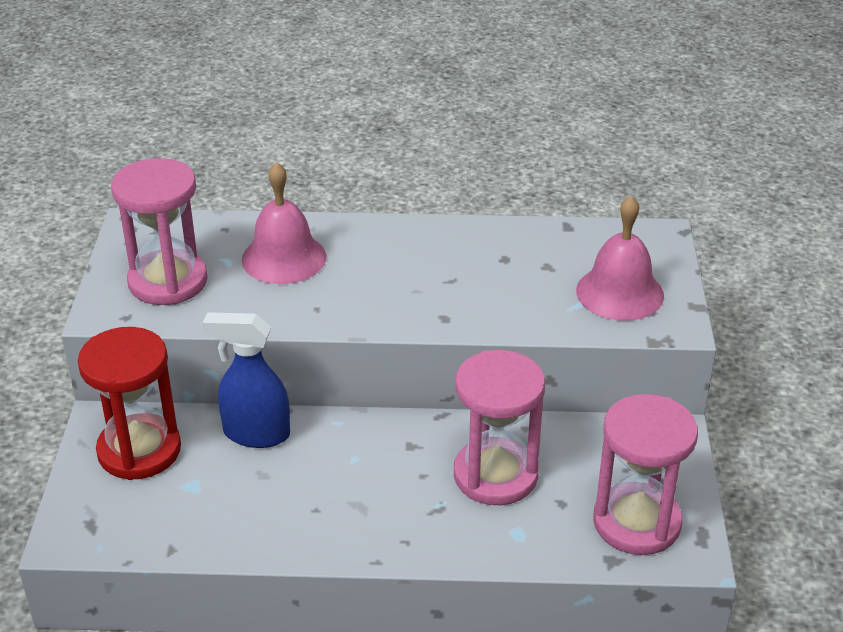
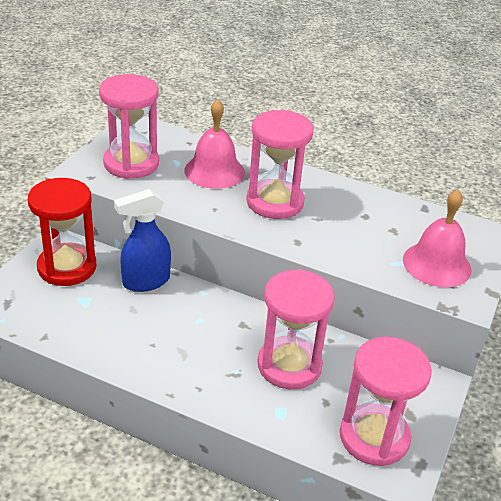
camera: 20 degrees right, 0 degrees up
(256, 434) = (145, 281): blue spray bottle -> blue spray bottle turned 60 degrees counterclockwise
(386, 276) = (275, 202): none -> pink hourglass

